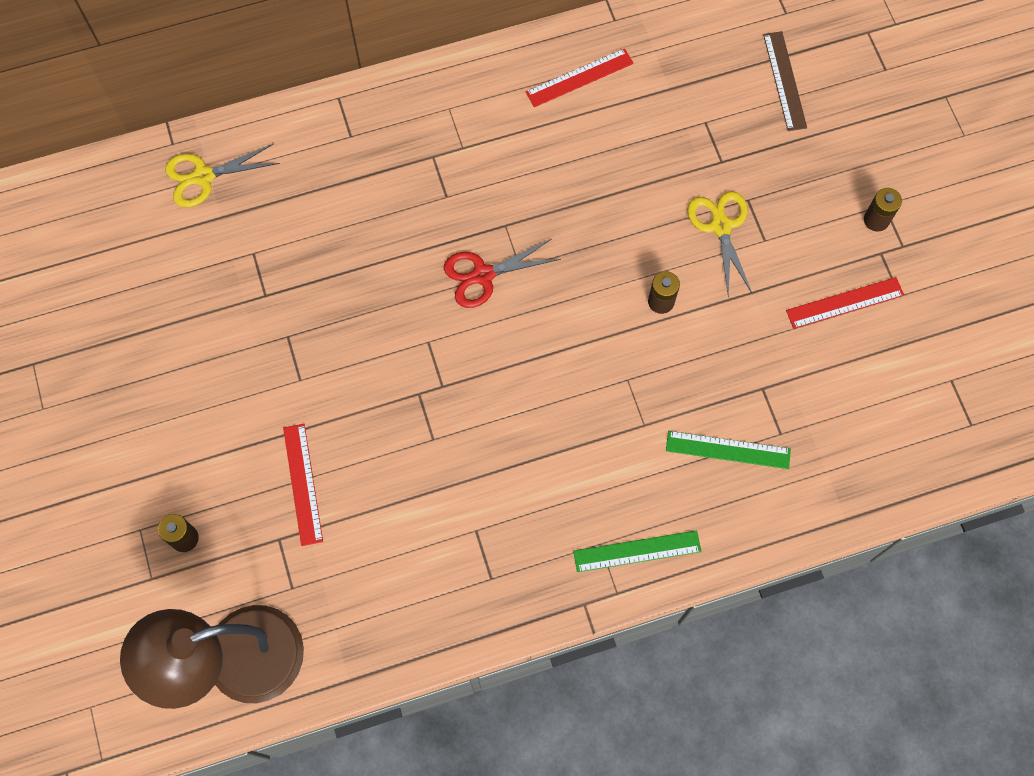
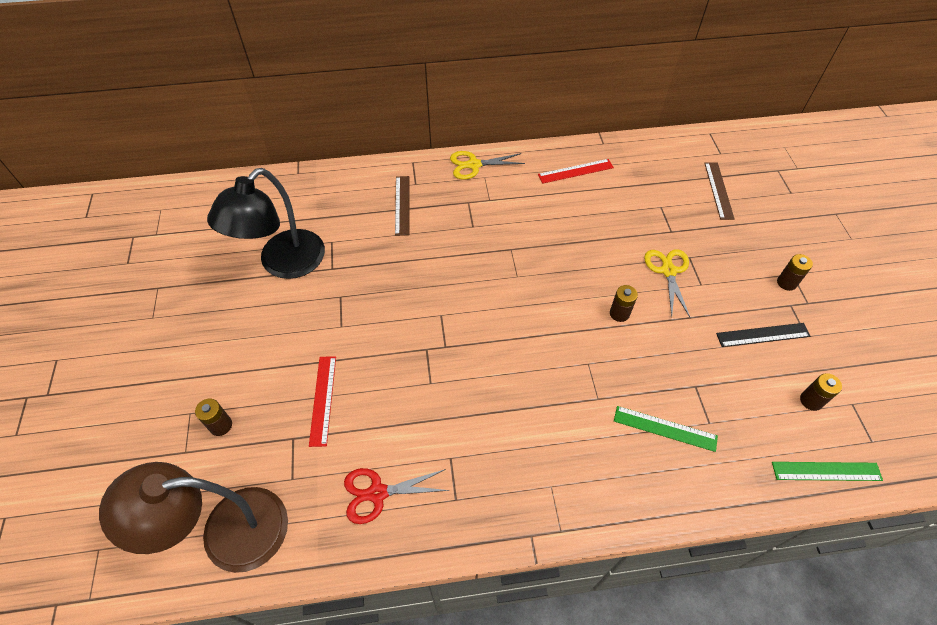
camera: 10 degrees right, 15 degrees down
(196, 299) = (283, 264): none -> black lamp
(203, 176) = (312, 193): yellow scissors -> yellow scissors (474, 165)
(339, 176) = (402, 205): none -> brown ruler
(483, 275) = (489, 277): red scissors -> red scissors (377, 493)
(637, 551) = (582, 498): green ruler -> green ruler (826, 471)
(845, 303) = (763, 335): red ruler -> black ruler
(902, 384) = (811, 401): none -> brown battery

